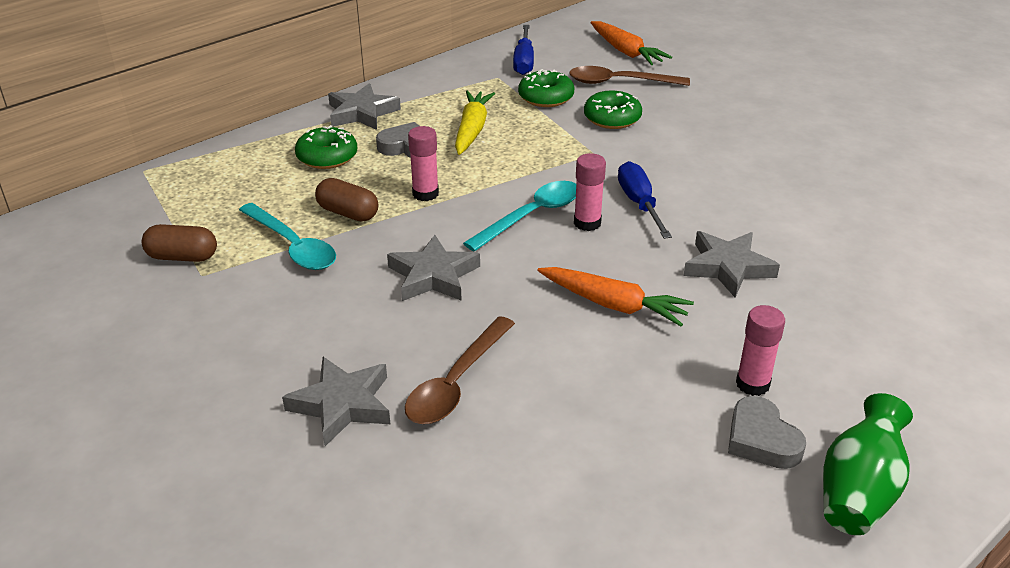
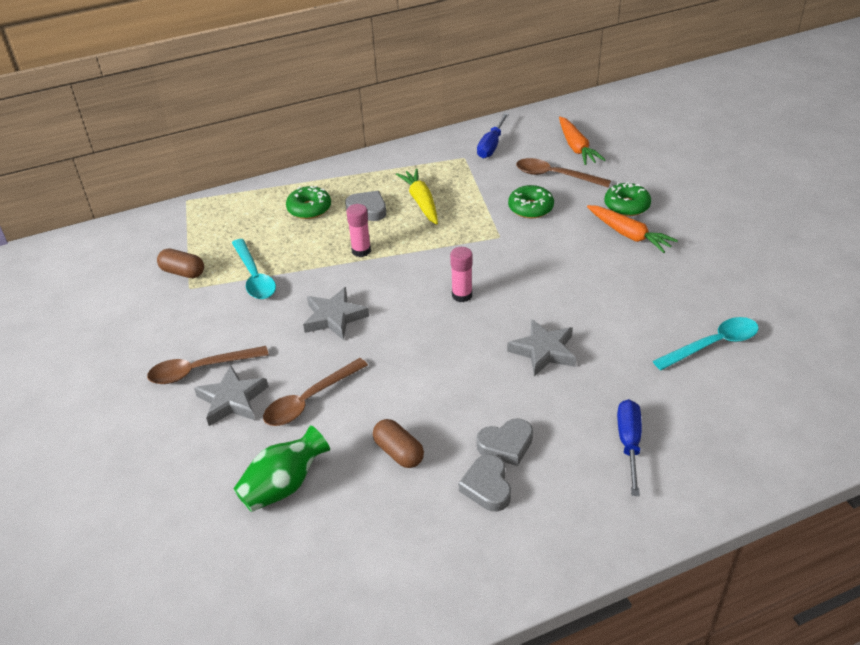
camera: 20 degrees right, 5 degrees up
(273, 375) = (200, 370): none -> brown spoon
(348, 213) = (302, 257): brown capsule -> brown capsule (399, 452)
(362, 113) = (350, 175): grey star -> none
(472, 130) = (421, 202): yellow carrot -> yellow carrot turned 45 degrees counterclockwise
(531, 216) = (425, 282): turquoise spoon -> turquoise spoon (713, 344)
(546, 97) = (490, 181): green donut -> green donut (626, 206)
(614, 305) = (444, 364): orange carrot -> orange carrot (629, 235)
(639, 204) = (509, 286): blue screwdriver -> blue screwdriver (629, 444)
(752, 384) = (506, 445): pink glue stick -> grey heart
(858, 491) = (531, 539): green vase -> green vase (284, 486)

